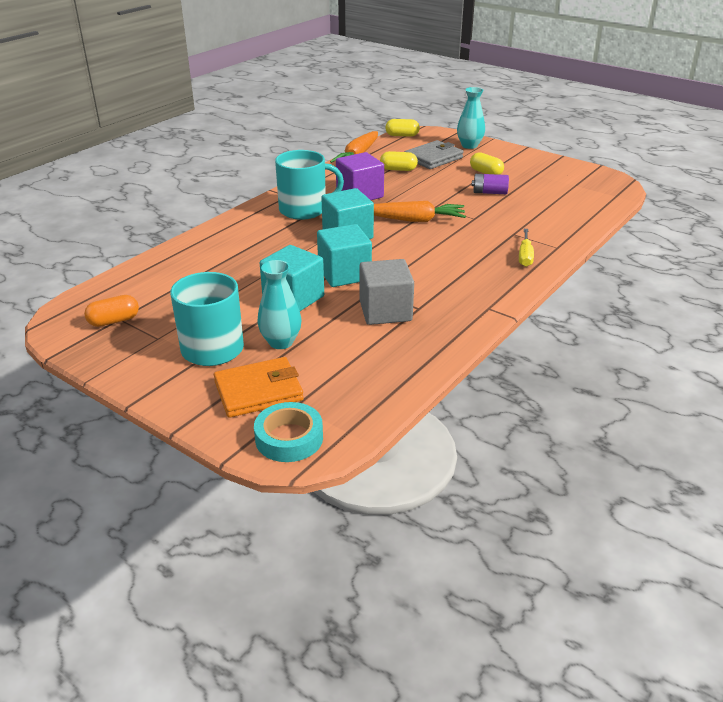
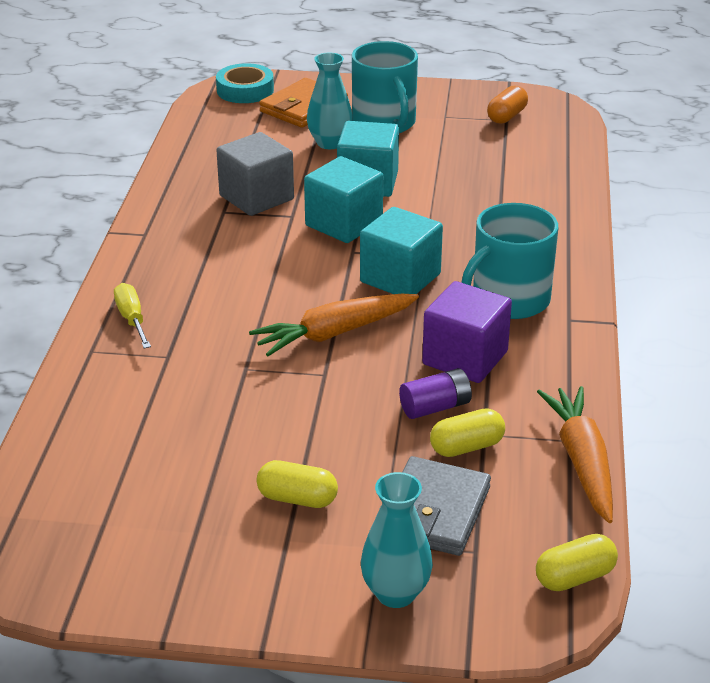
camera: 150 degrees right, 0 degrees up
(489, 192) = (256, 440): purple battery -> purple battery (435, 407)

